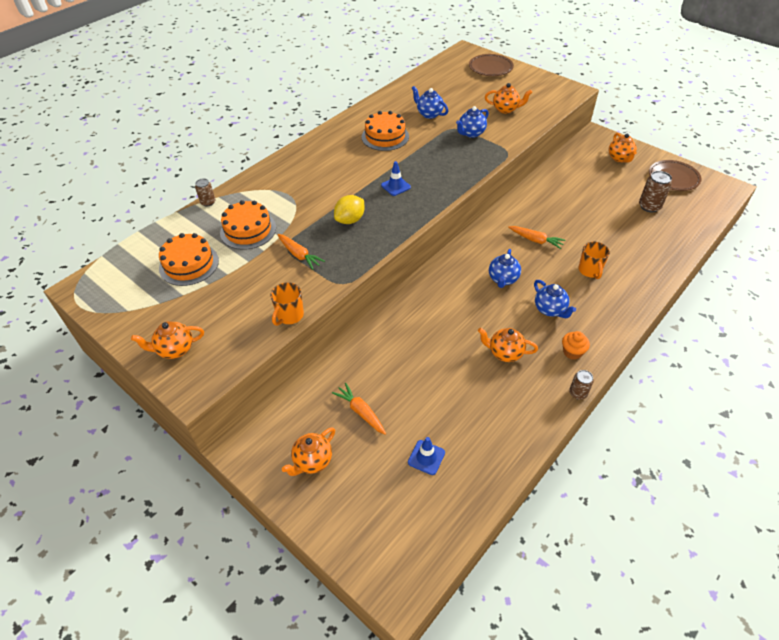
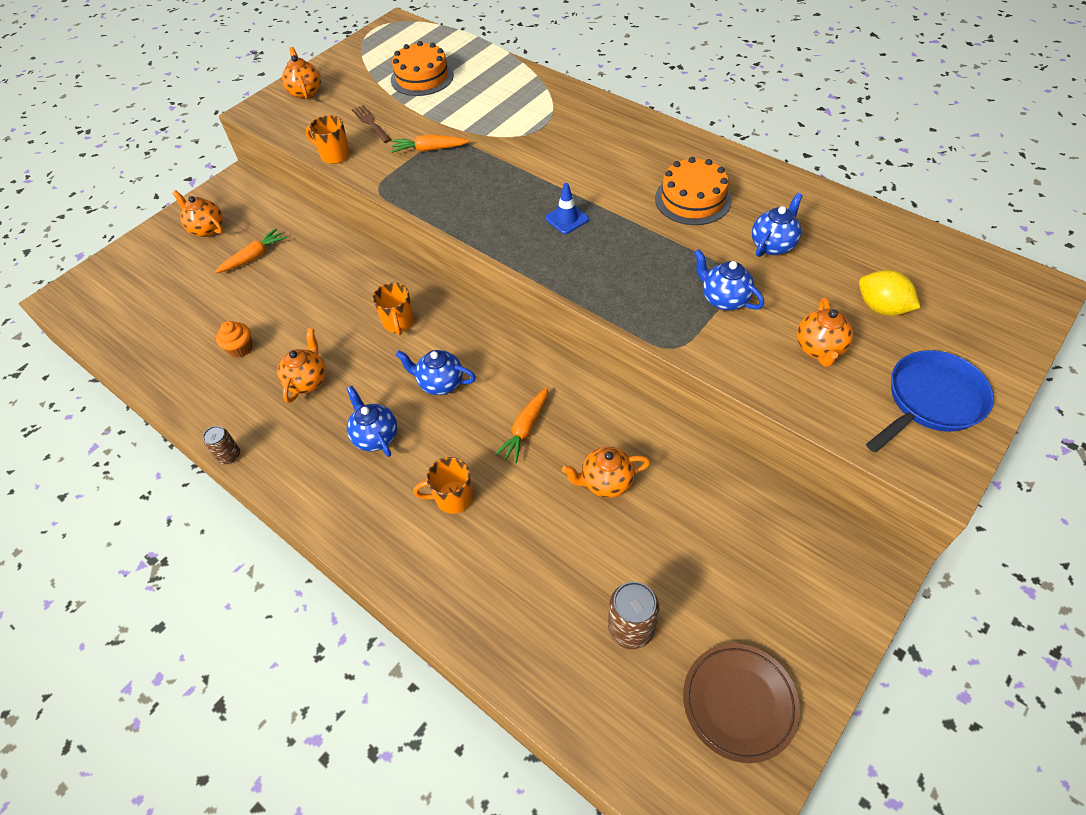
camera: 90 degrees right, 5 degrees up
(208, 202) = (526, 70): brown can -> none
(247, 295) = (370, 123): none -> brown fork
(248, 230) = (475, 106): orange cake -> none
(299, 255) = (429, 149): orange carrot -> orange carrot turned 45 degrees clockwise
(350, 220) = (492, 183): yellow lemon -> yellow lemon (881, 308)
(426, 457) = (185, 311): blue traffic cone -> none
(447, 304) = (398, 323): none -> orange mug
(490, 68) = (981, 329): brown plate -> none
(535, 86) = (930, 401): none -> blue pan
(550, 310) = (375, 436): blue teapot -> blue teapot turned 90 degrees clockwise
(572, 352) = (295, 456): orange cupcake -> orange cupcake (240, 348)
(620, 158) = (793, 599): orange teapot -> orange teapot (606, 482)

